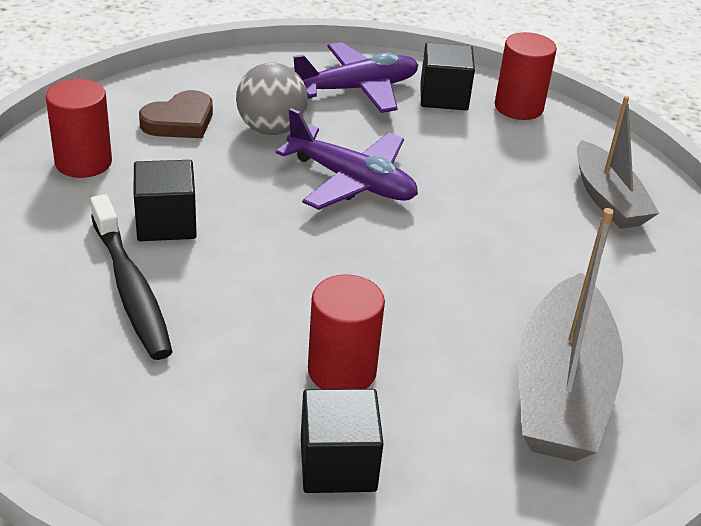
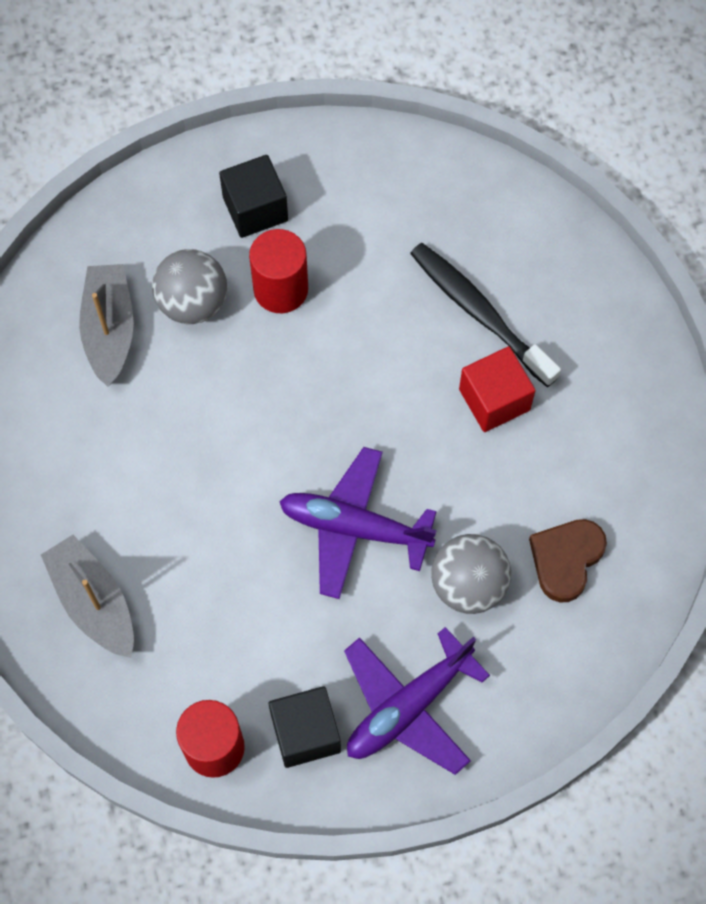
camera: 165 degrees right, 30 degrees up
(83, 162) = (616, 454): red cylinder -> none
(166, 223) = (494, 399): black cube -> red cube
(453, 388) = (193, 302): none -> grey ball
(561, 391) = (109, 329): grey boat -> grey boat, size x0.66

